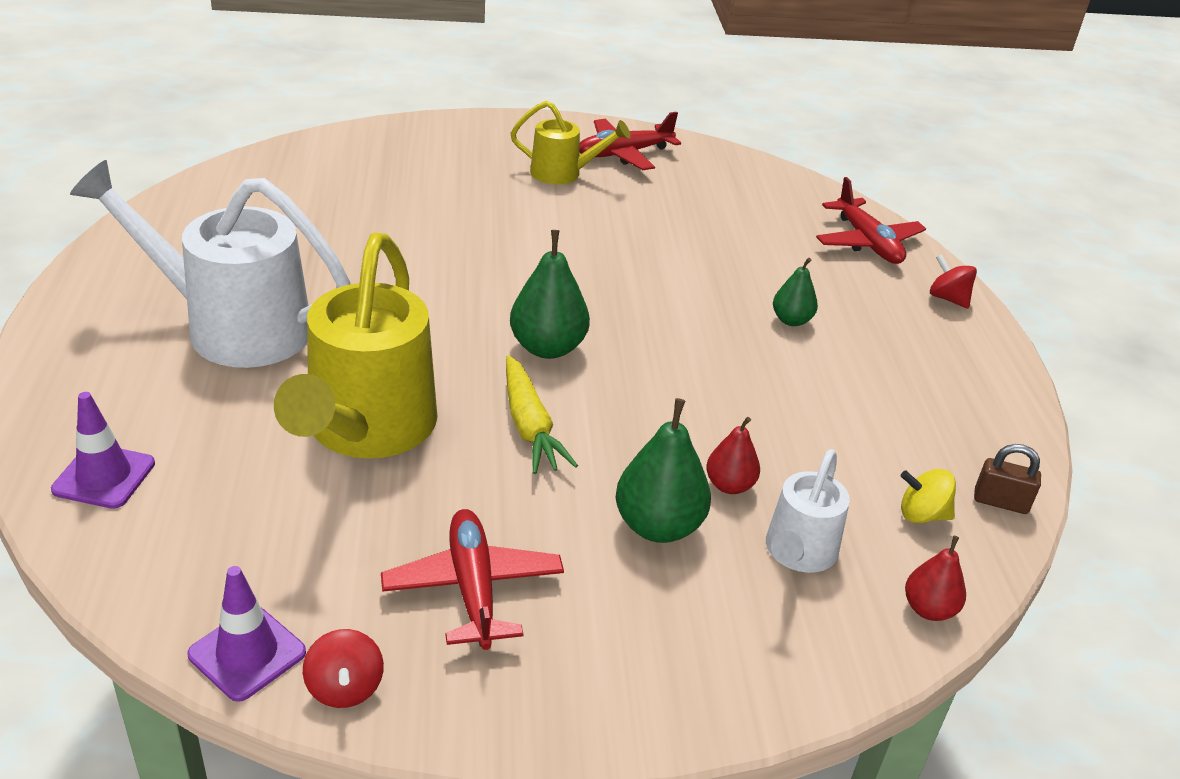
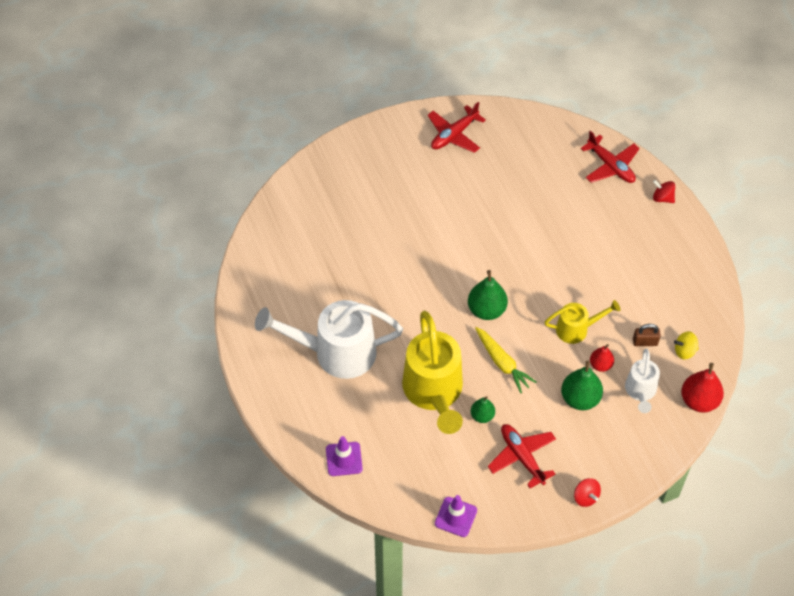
camera: 15 degrees left, 20 degrees up
(345, 688) = (499, 517): red spinning top -> red spinning top (585, 497)
(563, 173) = (430, 167): yellow watering can -> yellow watering can (577, 329)
(791, 320) = (592, 245): green pear -> green pear (482, 416)
(928, 609) = (699, 401): red pear -> red pear, size x1.68
(1000, 502) = (715, 331): brown padlock -> brown padlock (645, 342)

